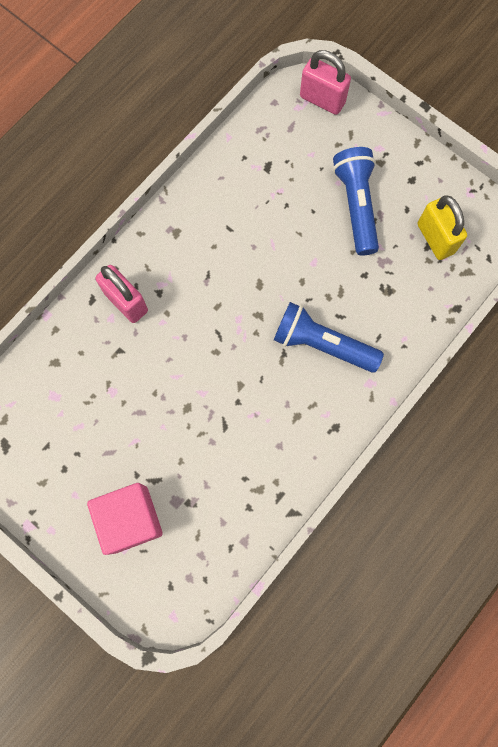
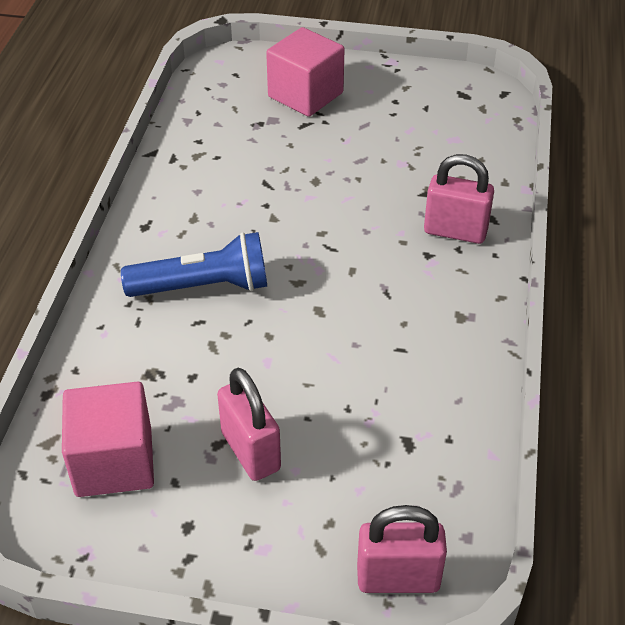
camera: 150 degrees right, 30 degrees down
(356, 206) = (251, 451): blue flashlight -> pink padlock
(435, 238) = (114, 462): yellow padlock -> pink cube

